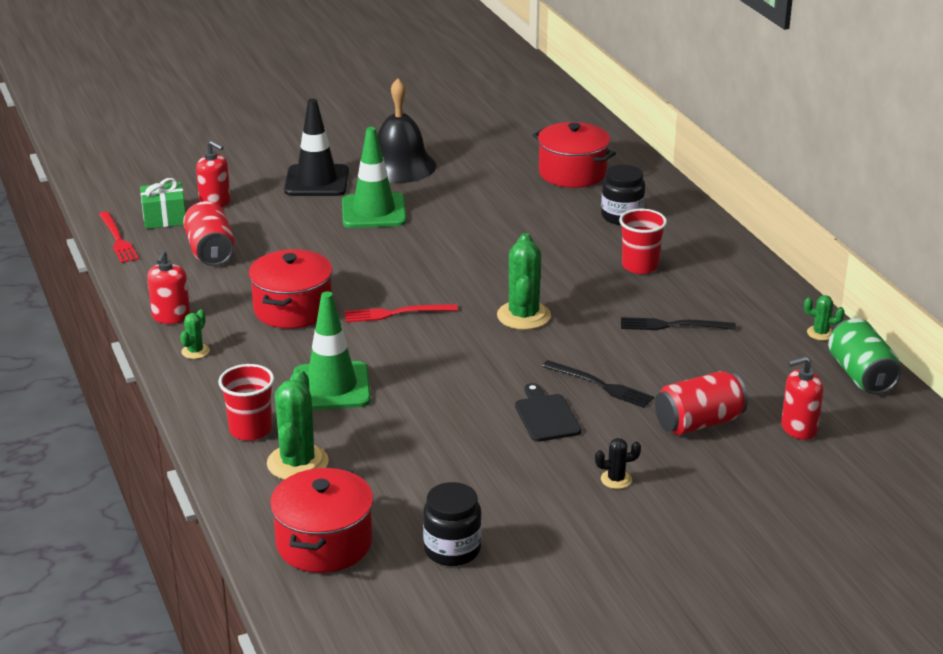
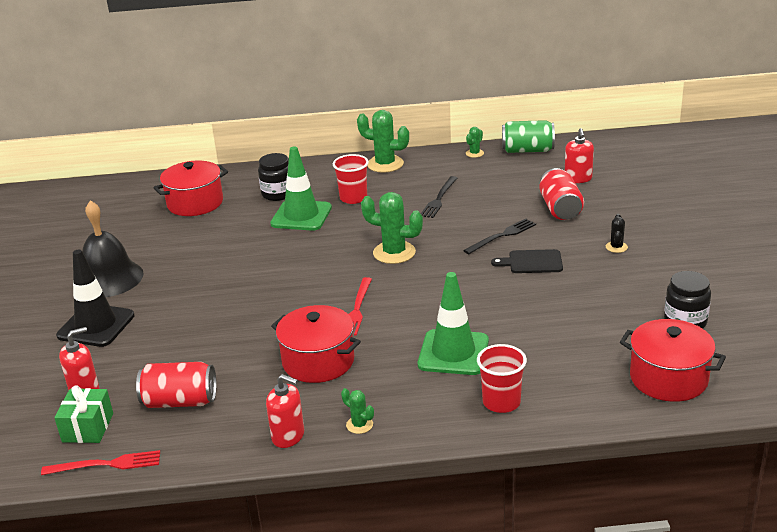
camera: 70 degrees left, 0 degrees up
(297, 463) = (558, 381): green cactus -> green cactus (385, 164)
(374, 211) = (179, 301): green traffic cone -> green traffic cone (301, 216)

